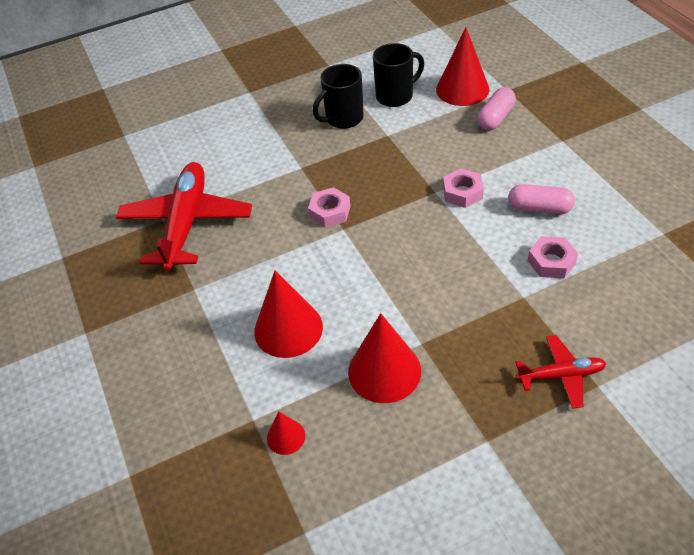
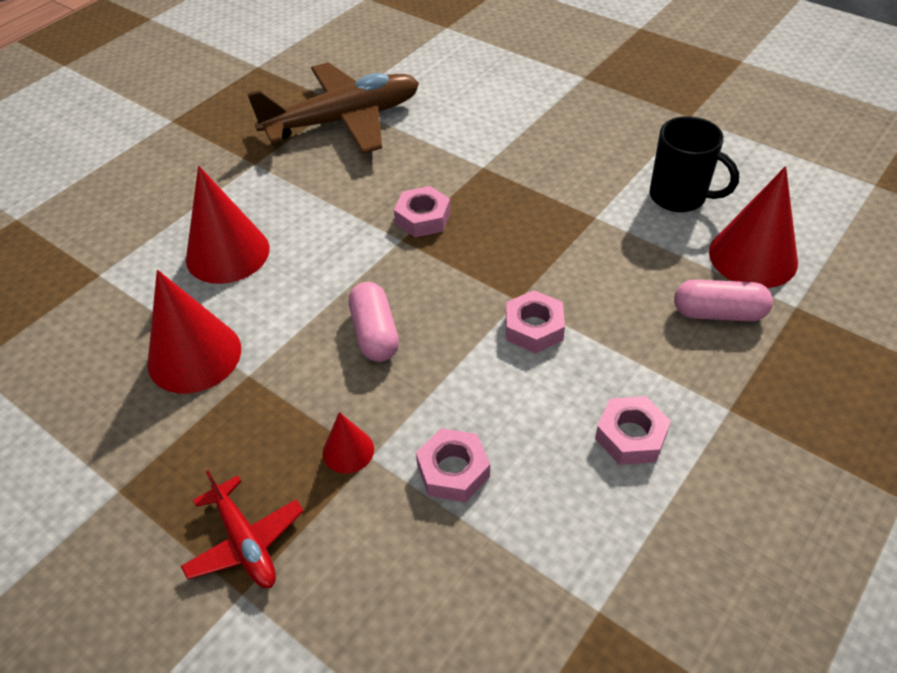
camera: 60 degrees right, 0 degrees up
(186, 223) = (344, 120): red plane -> brown plane
(286, 437) = (83, 307): red cone -> red cone (348, 451)
(343, 119) = (596, 167): black mug -> none
(539, 208) = (555, 424): pink capsule -> pink capsule (375, 333)
(562, 182) = (631, 436): none -> pink nut

